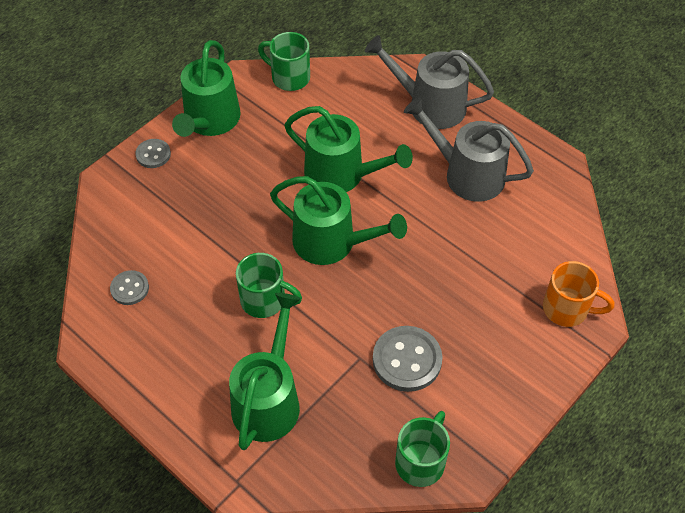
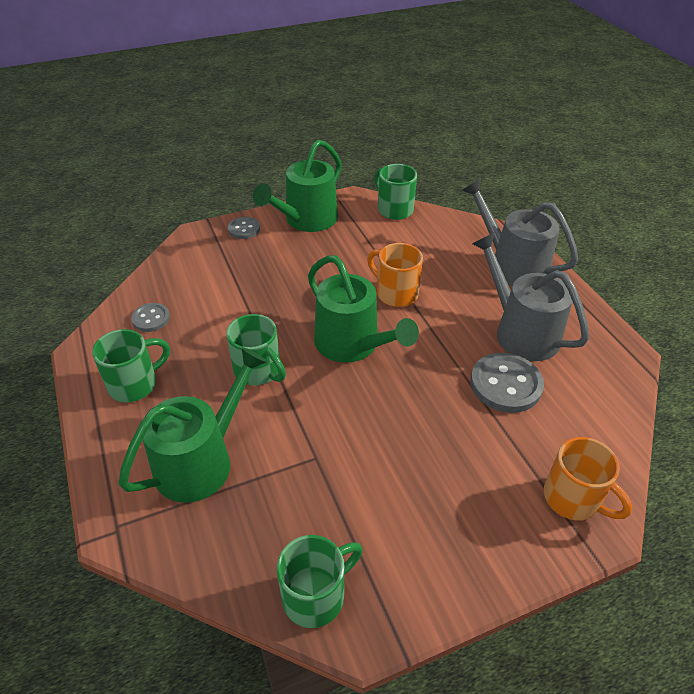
camera: 25 degrees right, 10 degrees down
(162, 358) = (135, 384): none -> green mug
(341, 175) = (395, 293): green watering can -> orange mug
(407, 360) = (363, 479): grey button -> grey button (505, 384)

